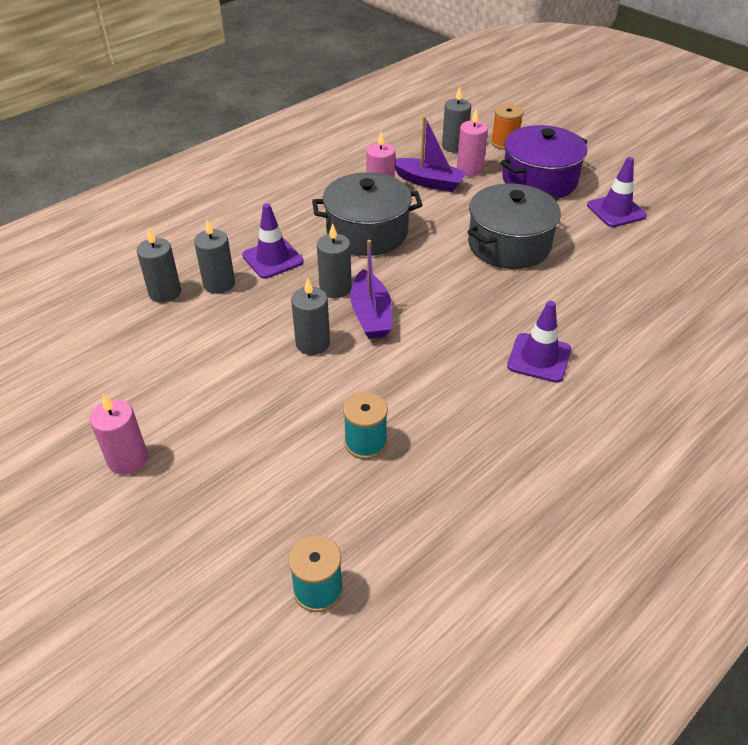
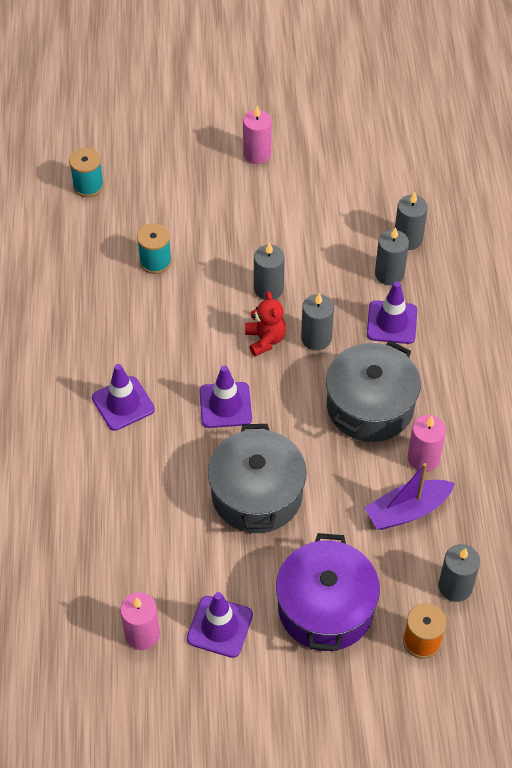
camera: 130 degrees right, 10 degrees up
(371, 314) = (265, 340): purple boat -> red teddy bear
(460, 300) = (225, 405): none -> purple traffic cone
(469, 169) = (399, 563): pink candle -> pink candle (142, 634)

